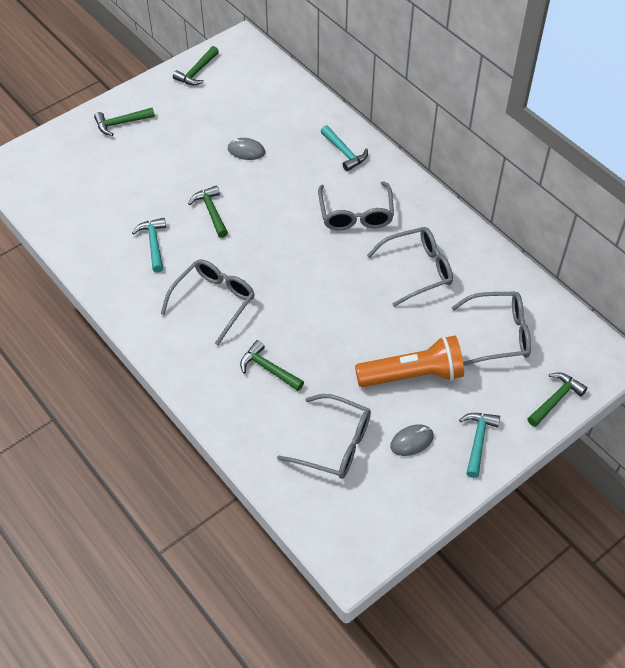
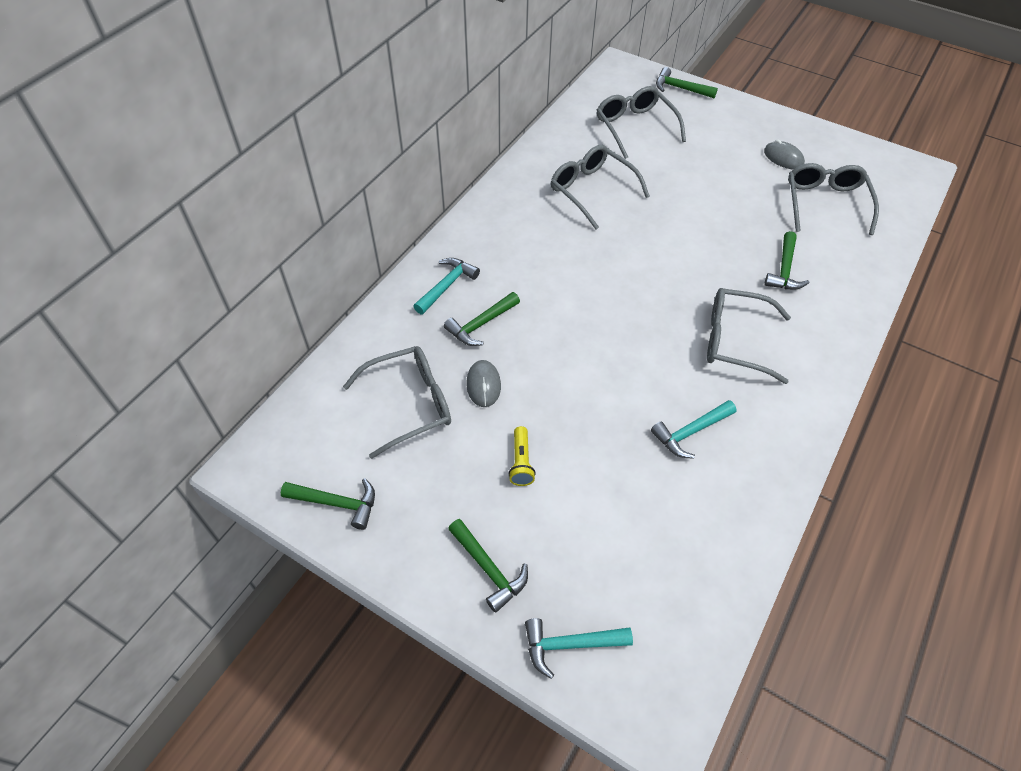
camera: 110 degrees left, 0 degrees up
(179, 154) = (521, 462): none -> yellow flashlight
(211, 211) = (605, 388): green hammer -> green hammer (481, 325)
(356, 214) = (541, 253): grey glasses -> grey glasses (409, 404)
(413, 375) = (716, 170): orange flashlight -> none
(478, 441) = (752, 122): turquoise hammer -> turquoise hammer (569, 645)

